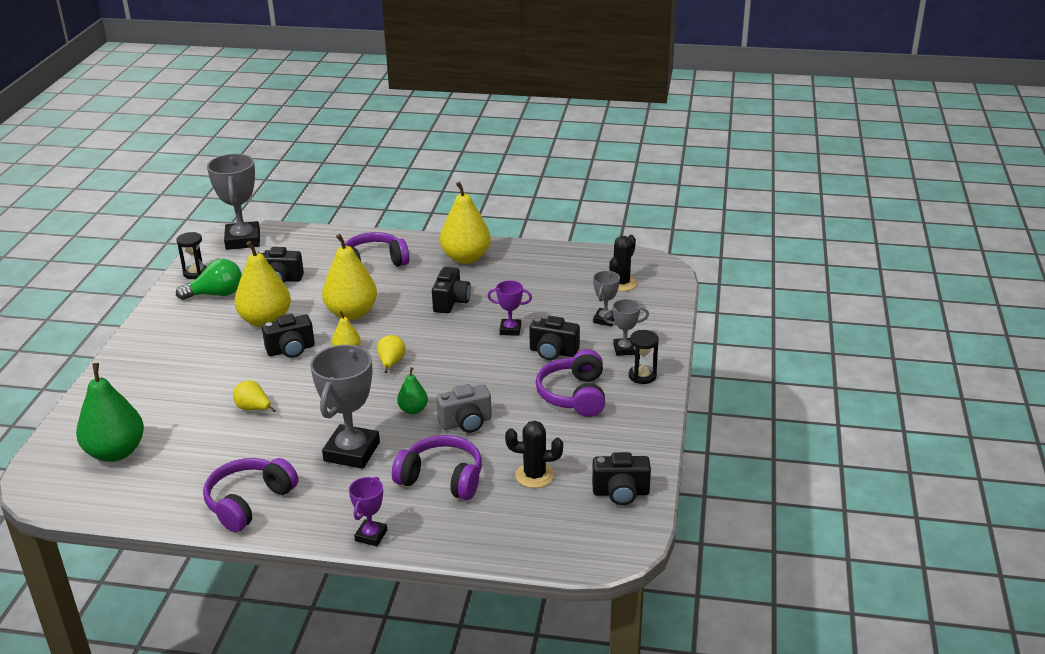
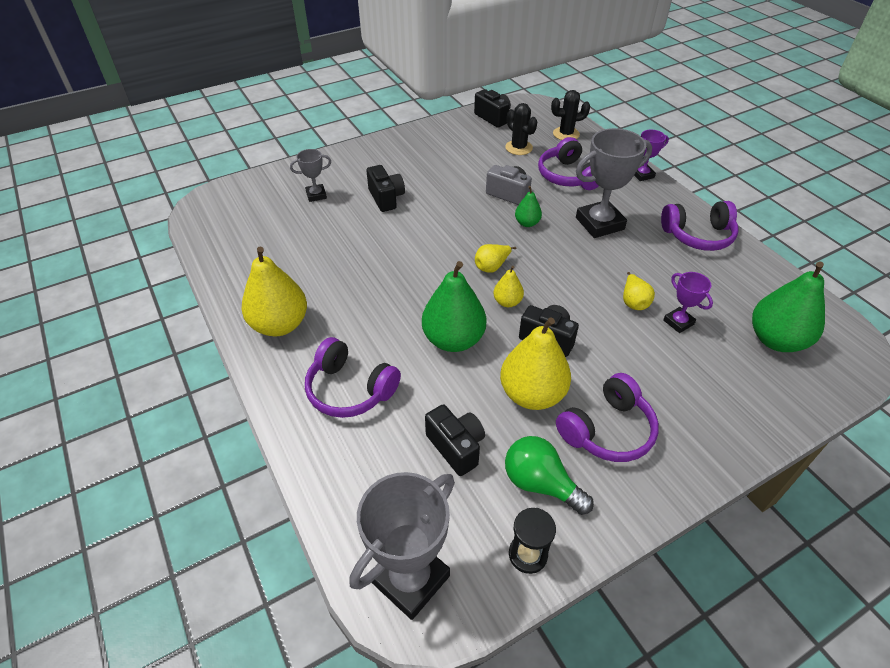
camera: 130 degrees left, 15 degrees up
(351, 313) = (453, 340): yellow pear -> green pear
(451, 302) = (370, 287): black camera -> none
(510, 330) = (378, 232): purple trophy -> purple trophy (678, 322)
(574, 395) = (426, 168): purple headphones -> purple headphones (607, 430)
(621, 283) = (250, 211): black cactus -> black cactus (566, 134)
(624, 349) = (349, 171): grey trophy -> none
(642, 376) = (373, 152): black hourglass -> none

